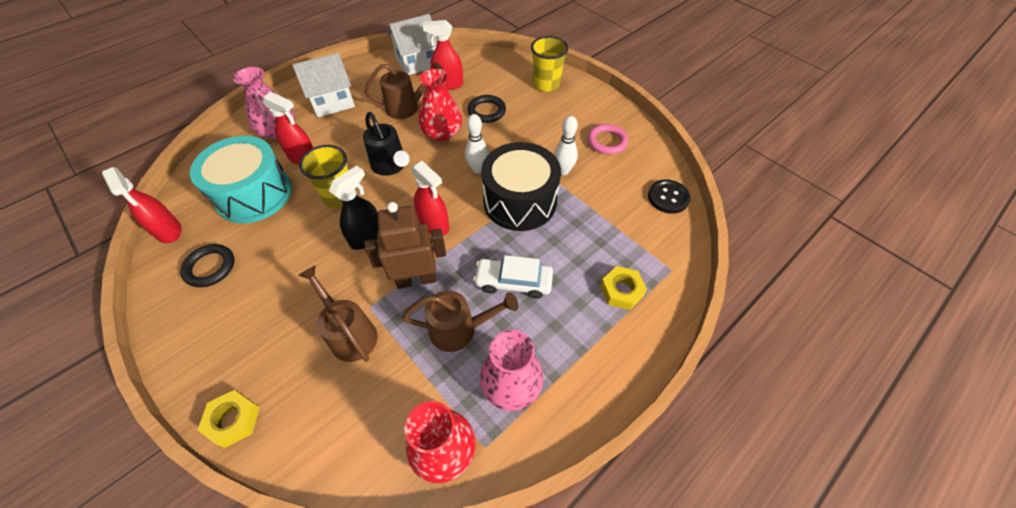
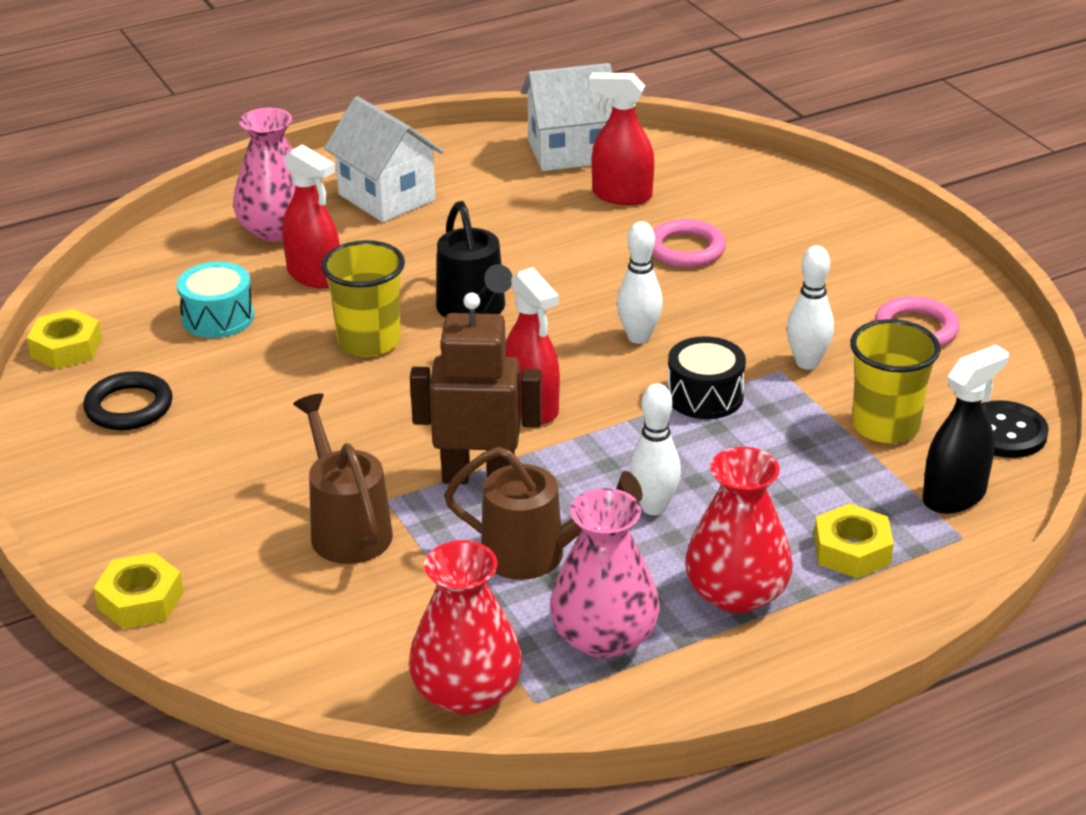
camera: 15 degrees right, 20 degrees down
(169, 231) = (66, 348): red spray bottle -> yellow nut
(254, 194) = (218, 317): turquoise drum -> turquoise drum, size x0.53
(332, 102) = (387, 197): white house -> white house turned 60 degrees clockwise
(367, 237) = (405, 405): black spray bottle -> black spray bottle (954, 496)
(407, 107) = (530, 223): brown watering can -> none
(442, 133) = (586, 272): red vase -> red vase (736, 593)
(486, 111) = (686, 249): black ring -> pink ring
(513, 282) = (653, 507): white car -> white bowling pin
(520, 201) = (705, 396): black drum -> black drum, size x0.53
(546, 84) = (825, 220): yellow cup -> yellow cup (885, 426)

